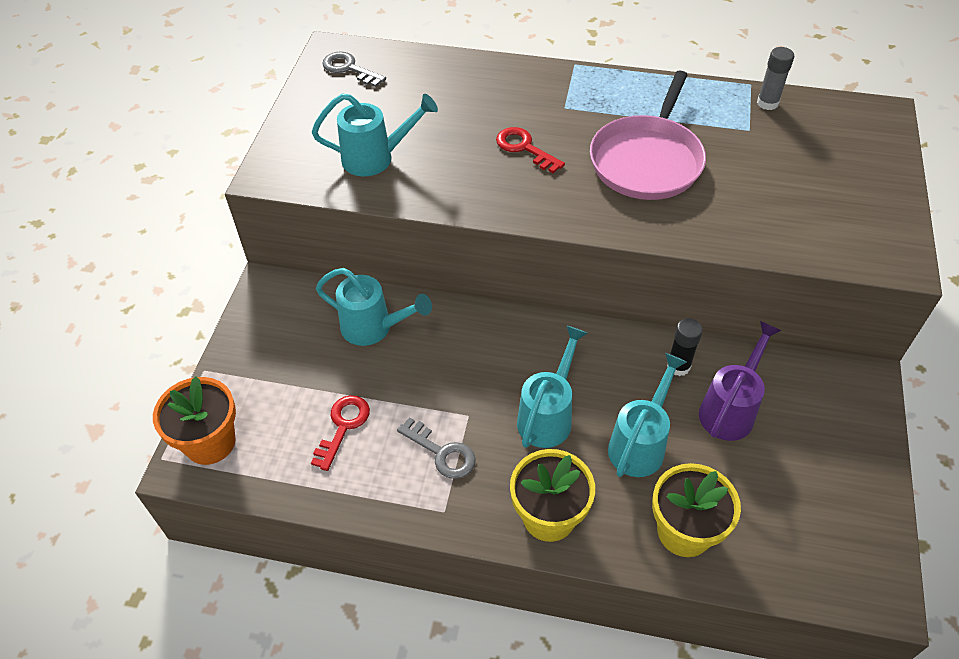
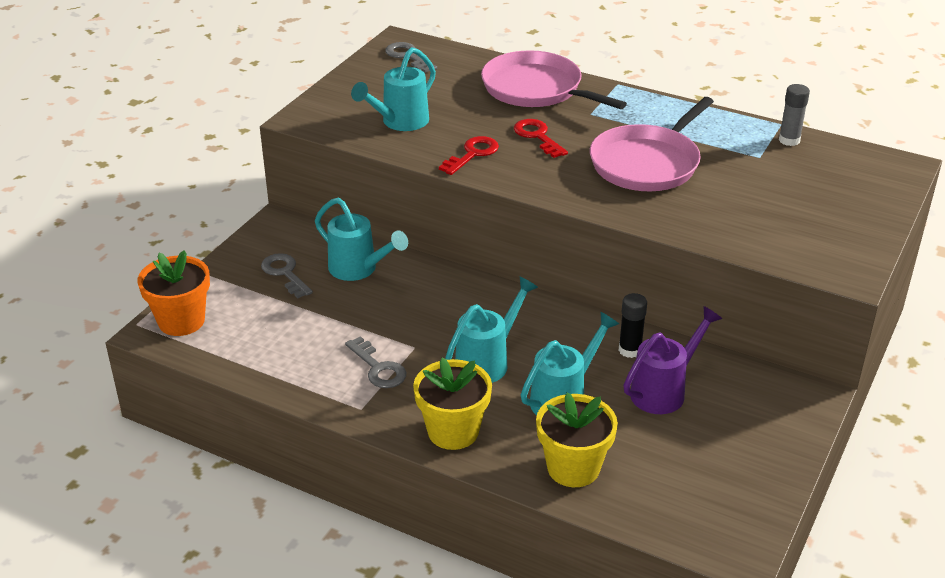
camera: 15 degrees right, 15 degrees down
(299, 351) = (285, 273): none -> grey key
(343, 426) = (300, 333): red key -> red key (472, 154)
(375, 158) = (400, 122): turquoise watering can -> turquoise watering can turned 120 degrees clockwise
(497, 86) = (536, 89): none -> pink pan

